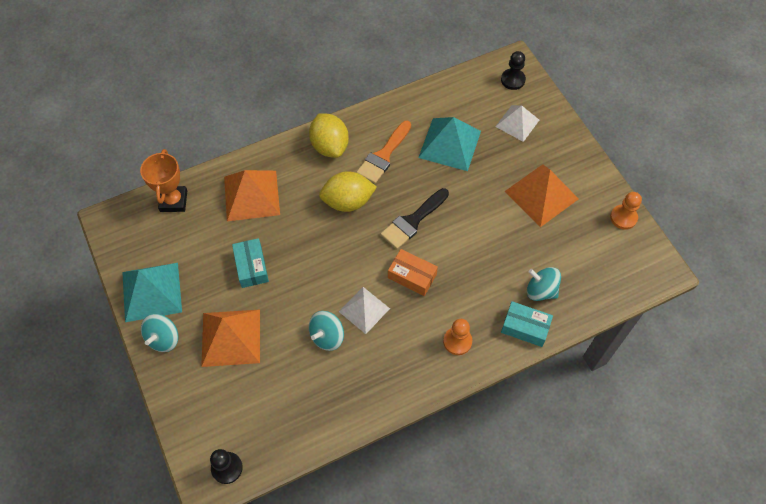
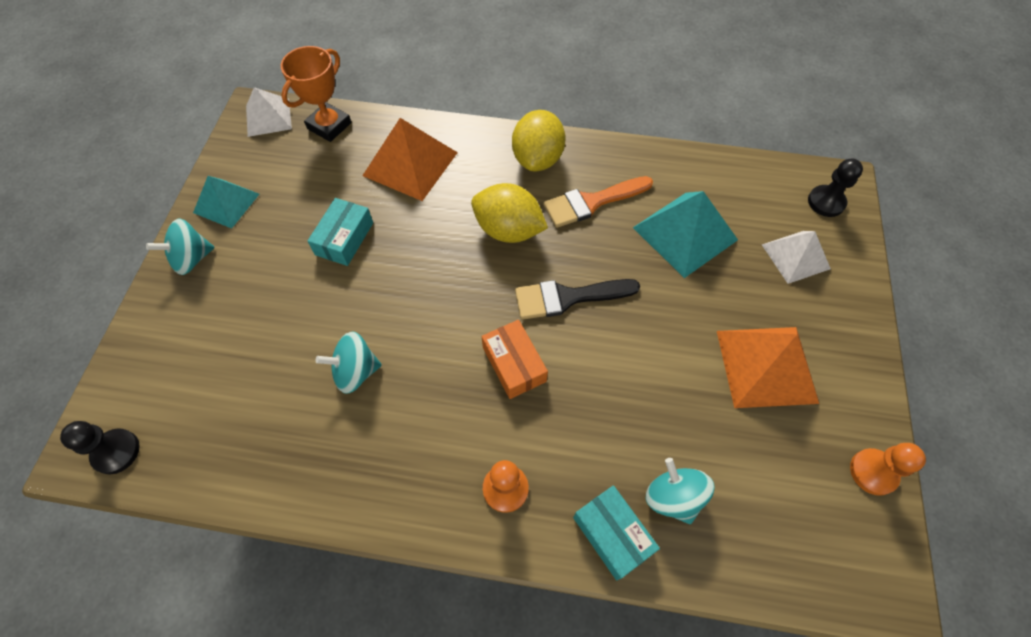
camera: 35 degrees right, 0 degrees up
(151, 292) = (226, 203): turquoise pyramid -> turquoise pyramid, size x0.65
(231, 337) = (256, 302): orange pyramid -> none
(364, 310) = (423, 368): white pyramid -> white pyramid (268, 117)

